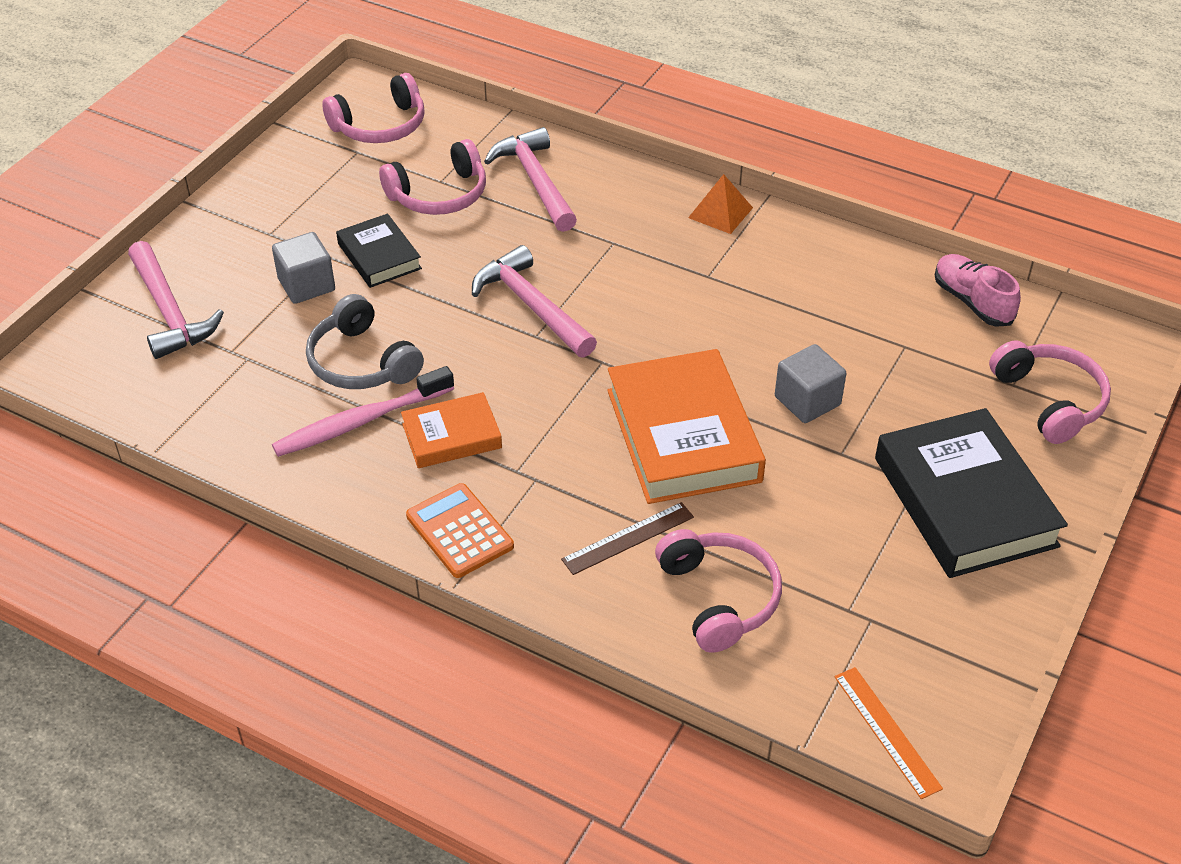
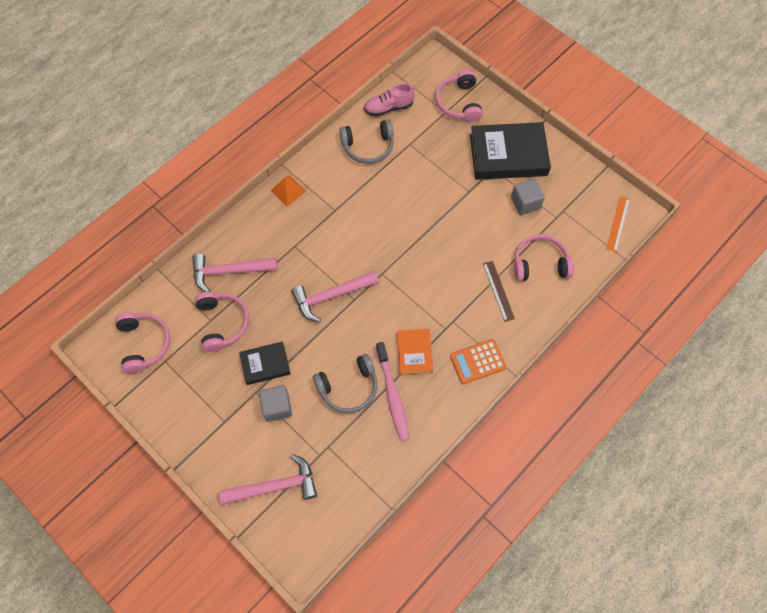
camera: 75 degrees left, 20 degrees up
(682, 435) = (441, 251): orange book -> none
(807, 401) = (433, 194): grey cube -> grey cube (525, 203)
(866, 291) = (368, 147): none -> grey headphones
(887, 731) = (618, 223): orange ruler -> orange ruler turned 60 degrees counterclockwise
(1049, 400) = (459, 103): pink headphones -> pink headphones turned 90 degrees counterclockwise

